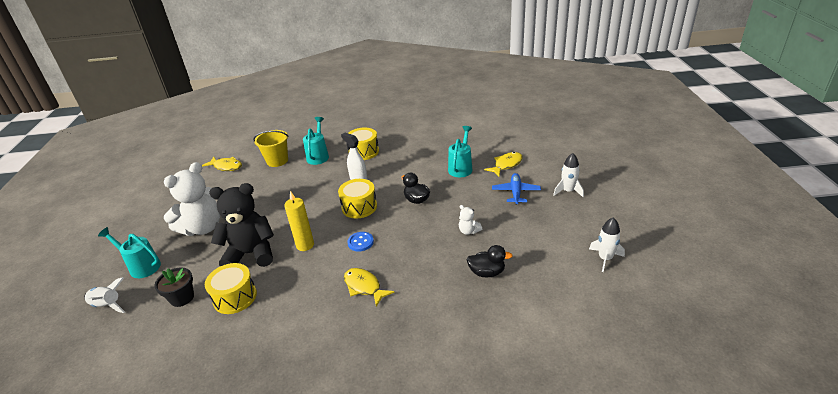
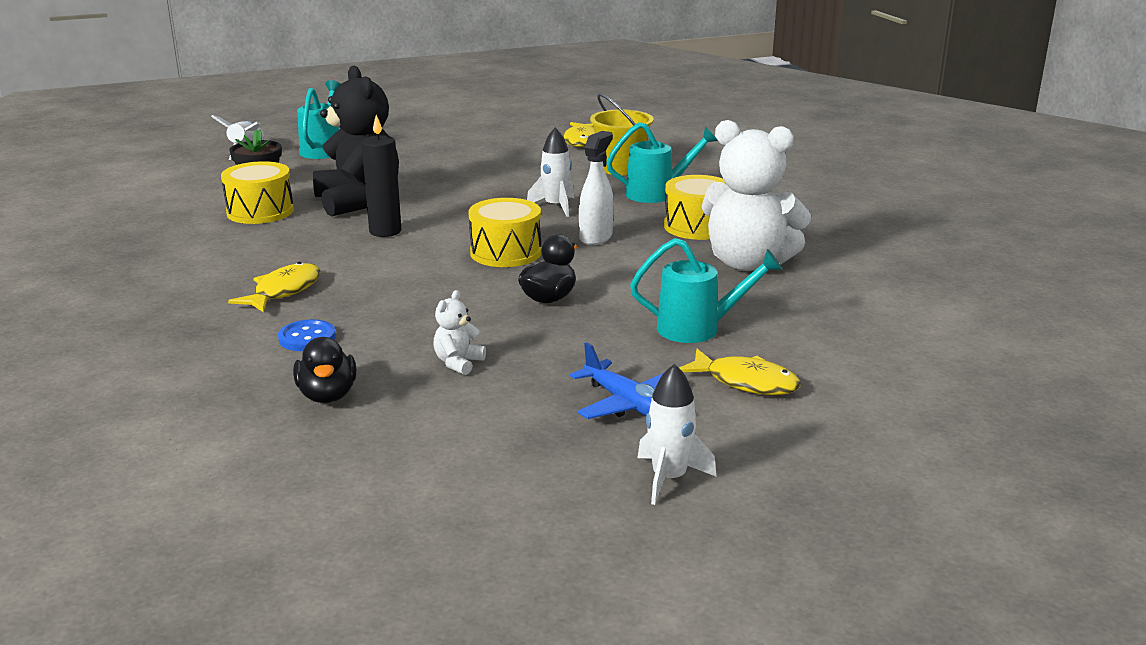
camera: 70 degrees right, 10 degrees down
(202, 228) = (414, 161): white teddy bear -> white teddy bear (748, 263)
(305, 245) = (385, 231): yellow candle -> black candle
(360, 242) = (401, 270): blue button -> blue button (307, 338)
(516, 192) = (628, 404): blue plane -> blue plane turned 60 degrees clockwise
(605, 258) = (391, 545): white rocket -> white rocket (556, 206)

